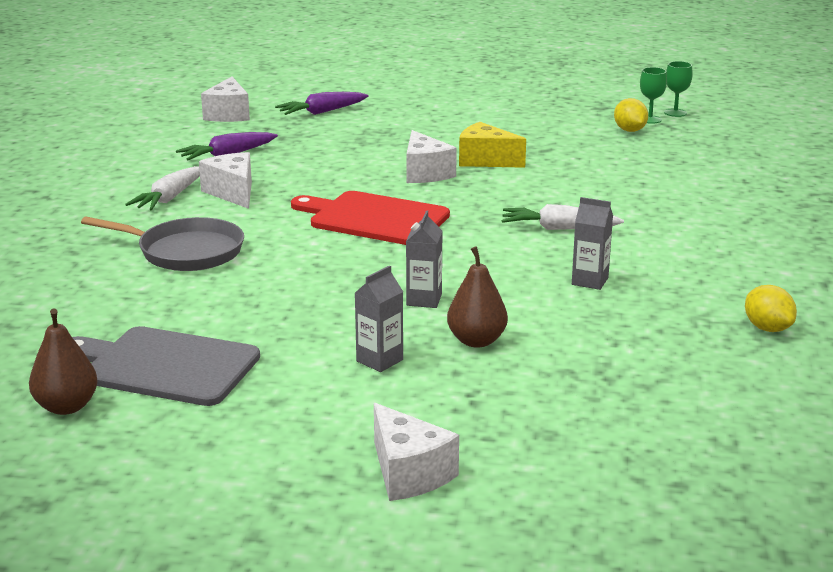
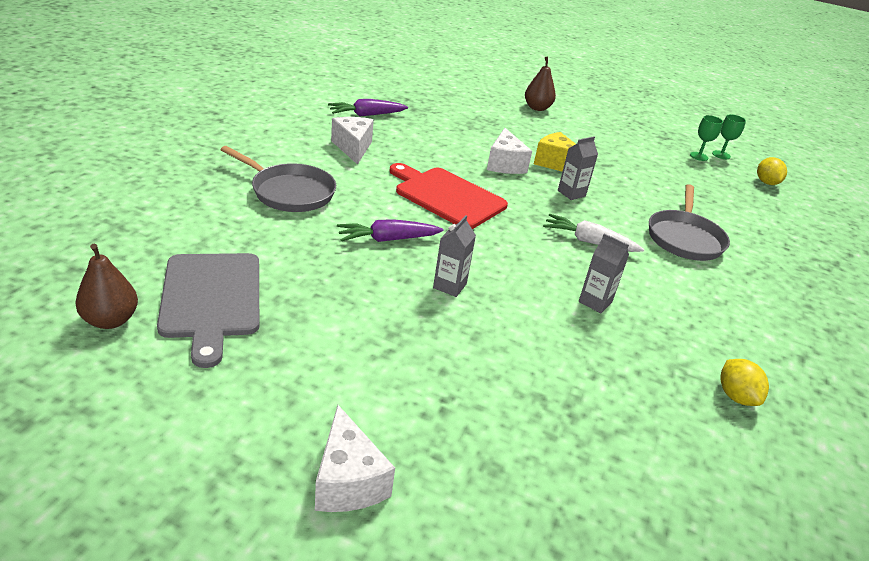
camera: 10 degrees right, 10 degrees up
(165, 366) = (211, 299): grey cutting board -> grey cutting board turned 135 degrees counterclockwise
(169, 198) = (305, 141): white carrot -> none
(228, 114) = (385, 82): white cheese -> none
(322, 112) = (452, 94): purple carrot -> purple carrot (387, 239)
(379, 360) = (384, 340): grey carton -> grey carton (571, 193)
(476, 341) = (474, 341): brown pear -> brown pear (537, 108)
(629, 130) = (679, 162): yellow lemon -> yellow lemon (766, 183)
(664, 203) = (684, 238): none -> grey pan

